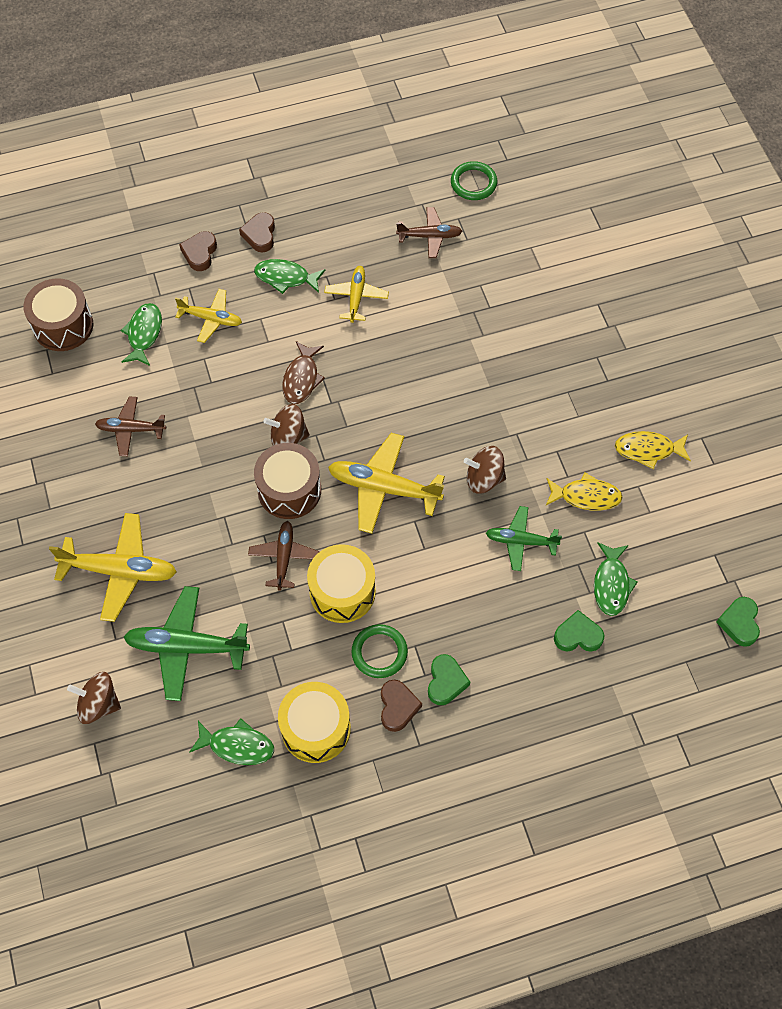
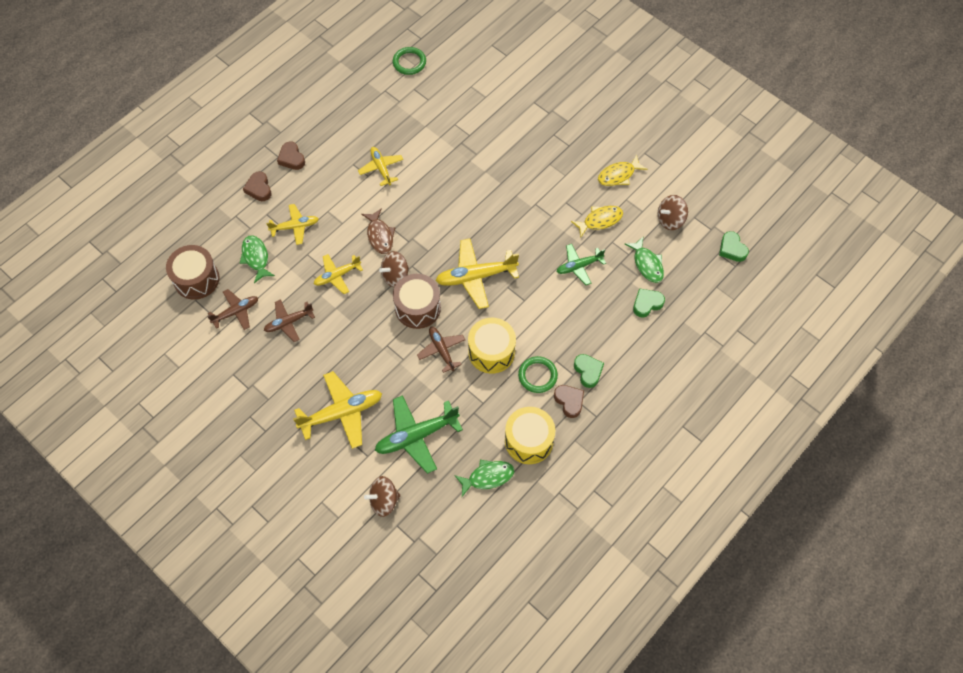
camera: 30 degrees left, 0 degrees up
(221, 402) = (337, 276): none -> yellow plane
(286, 278) = (327, 177): green fish -> none
(430, 236) = (403, 108): brown plane -> brown plane (236, 312)
(484, 478) = (533, 240): brown spinning top -> brown spinning top (670, 220)

